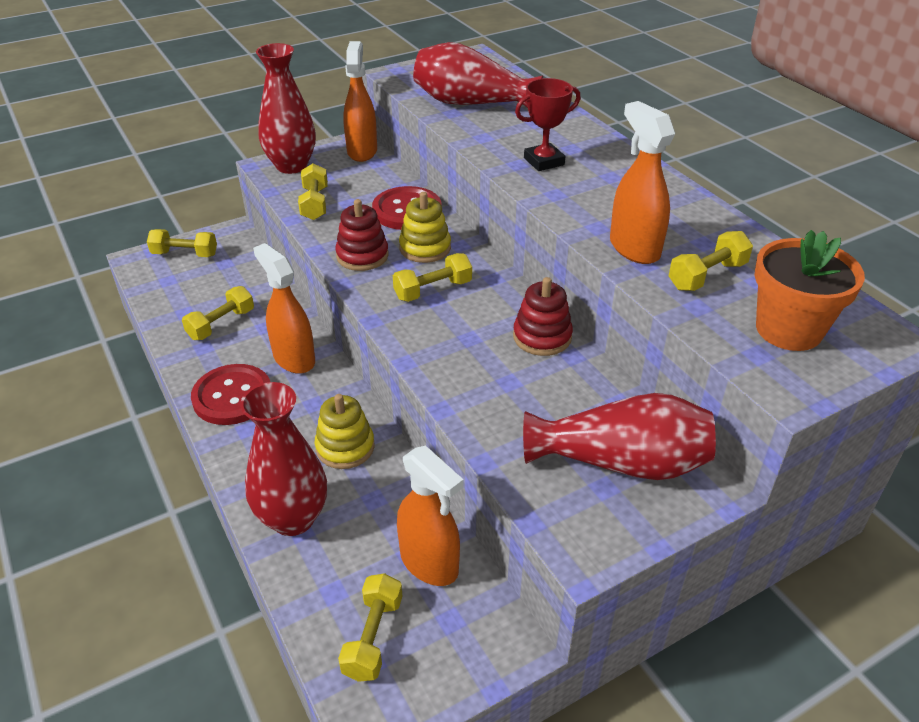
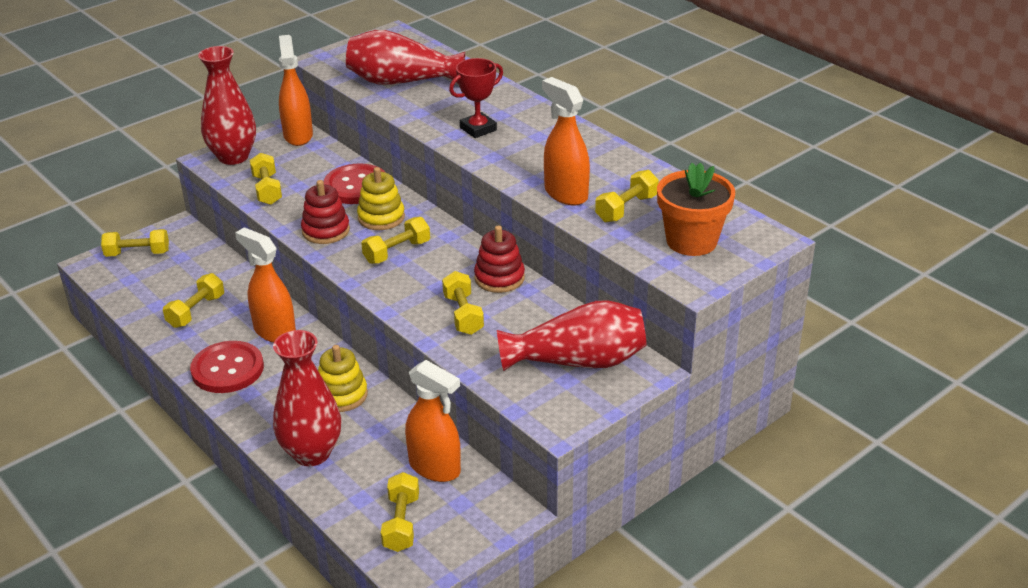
camera: 10 degrees left, 5 degrees down
(492, 378) = (463, 314): none -> yellow dumbbell

